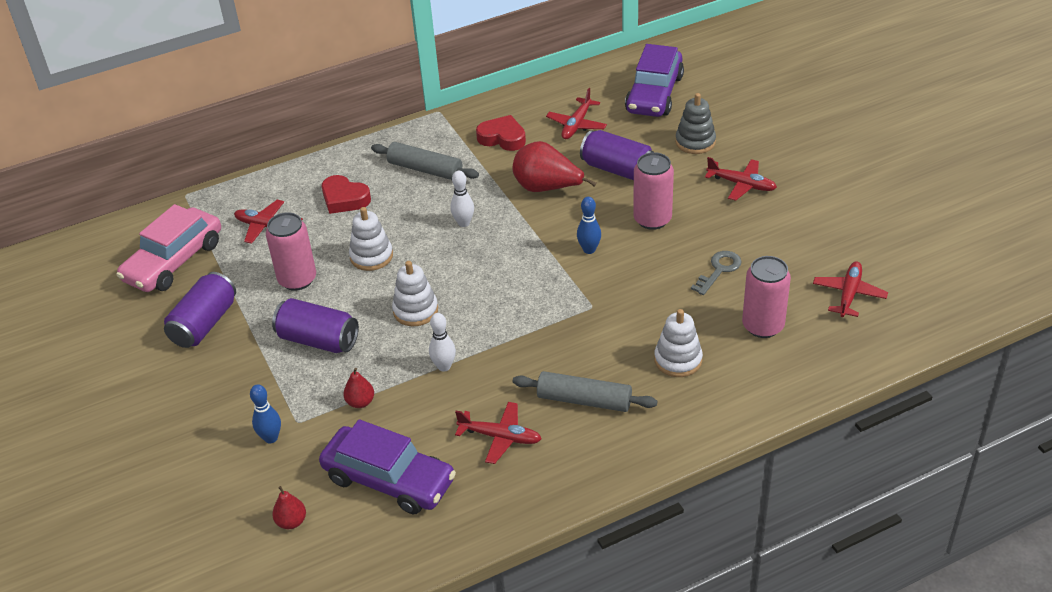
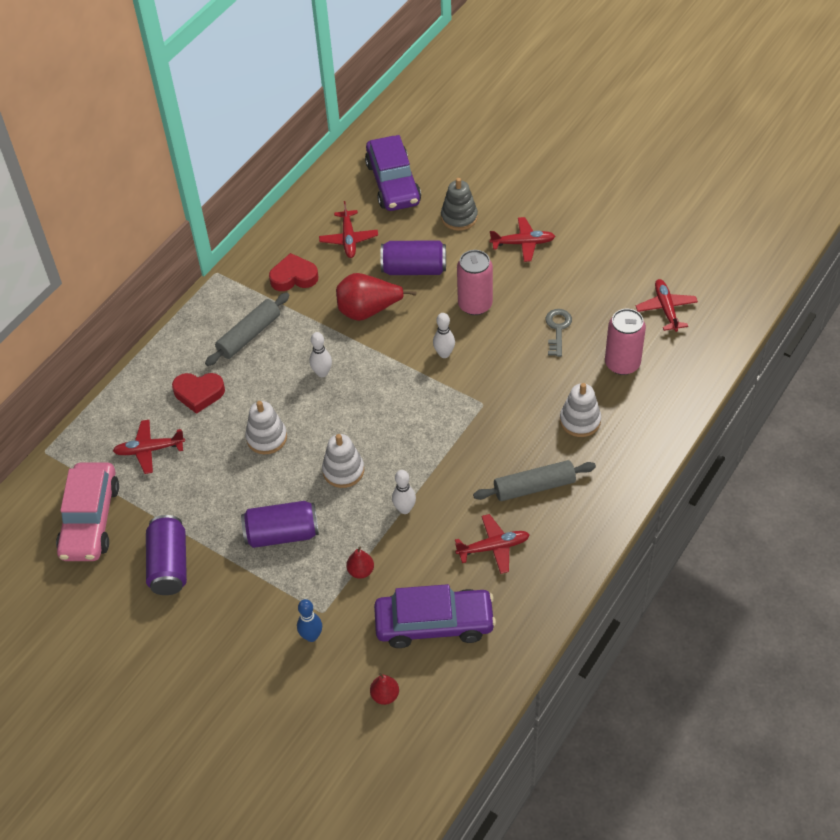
camera: 30 degrees left, 10 degrees up
(297, 279) = (218, 487): pink can -> none
(425, 169) = (249, 335): grey rolling pin -> grey rolling pin turned 45 degrees counterclockwise
(589, 250) = (444, 354): blue bowling pin -> white bowling pin

